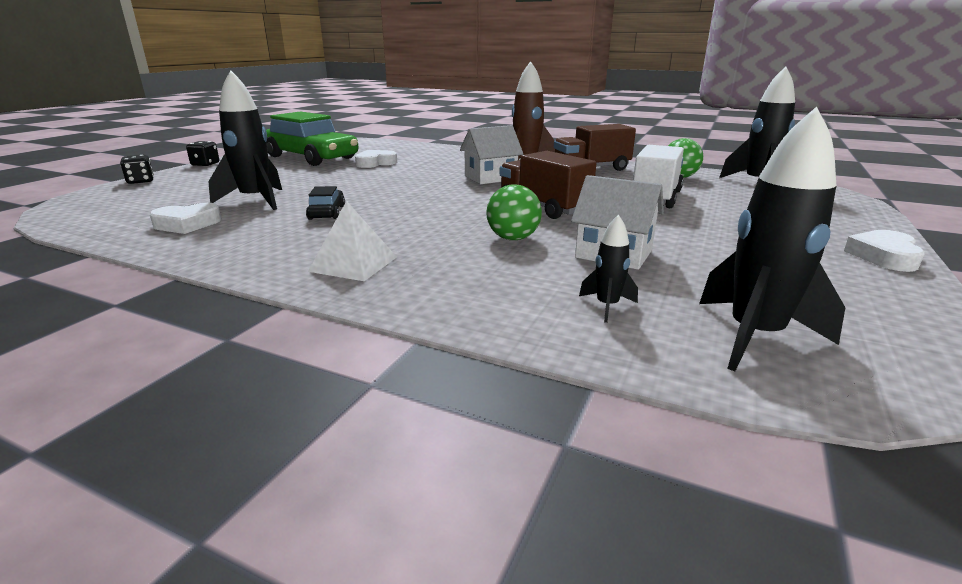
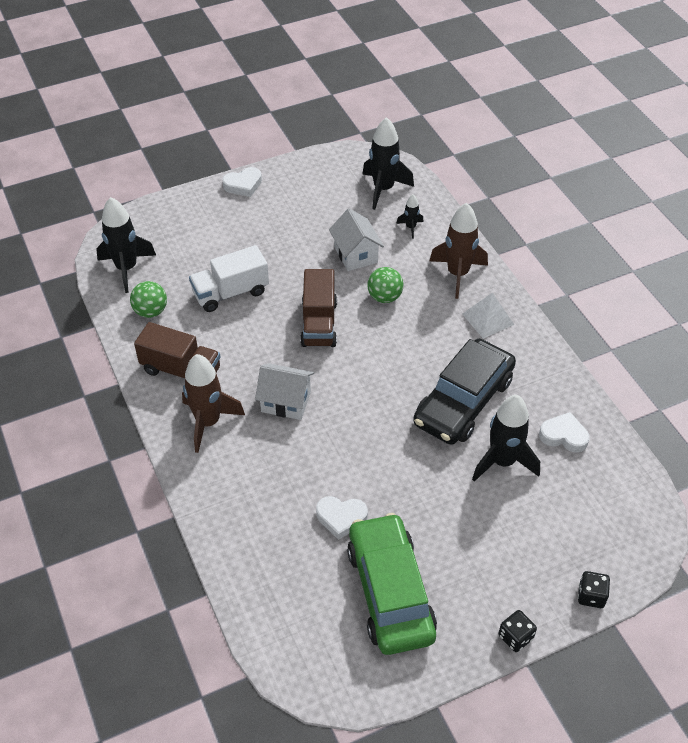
camera: 140 degrees left, 25 degrees up
(327, 212) = (463, 401): black car -> black car, size x2.35
(451, 286) = (457, 274): none -> brown rocket

